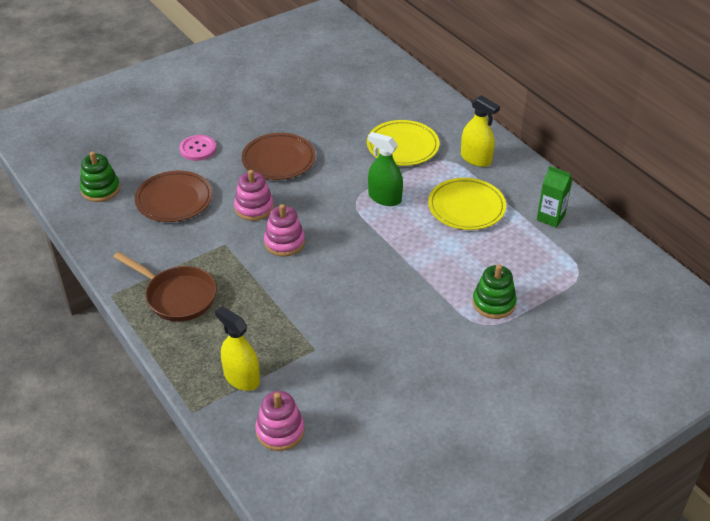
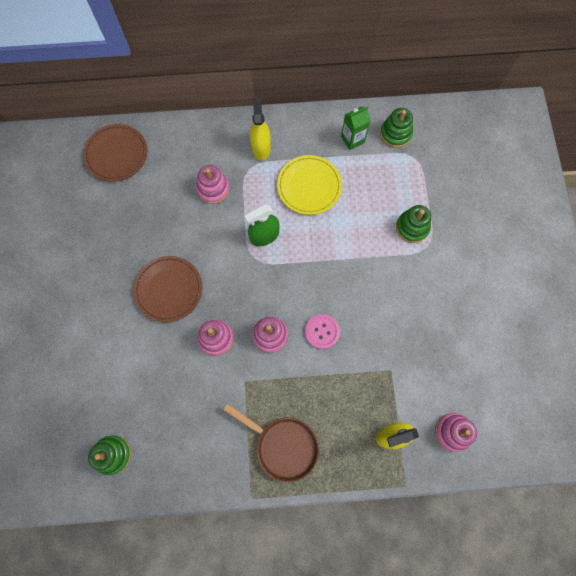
camera: 60 degrees left, 30 degrees up
(174, 200) = (166, 397): brown plate -> brown plate (116, 154)
(177, 296) = (282, 445): brown pan -> brown pan turned 60 degrees clockwise
(198, 149) = (111, 347): pink button -> pink button (322, 331)
(402, 146) = (213, 189): yellow plate -> pink stacking toy
(476, 158) = (261, 147): yellow spray bottle -> yellow spray bottle turned 75 degrees counterclockwise
(592, 247) = (395, 134): none -> green stacking toy

